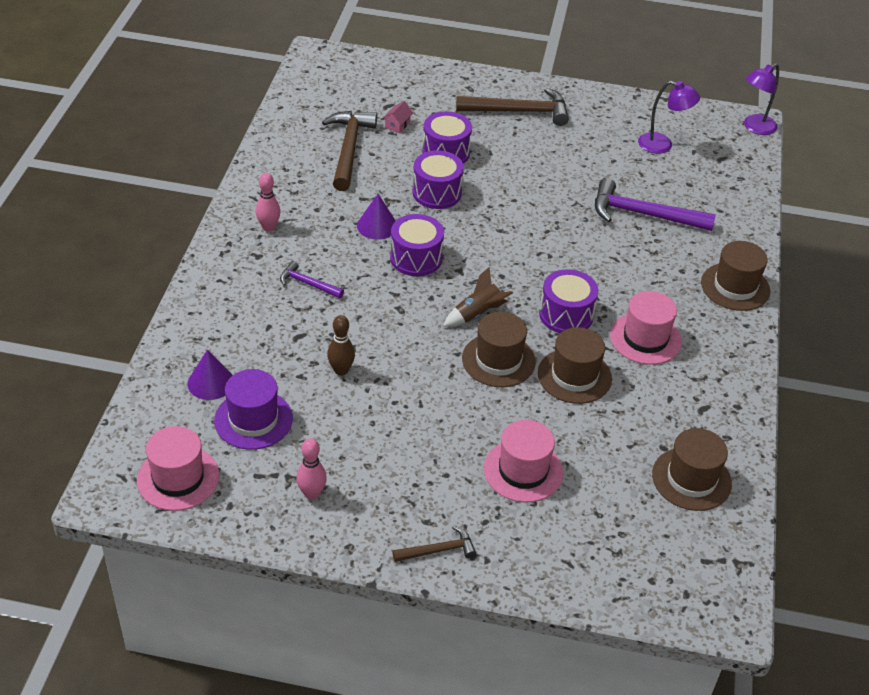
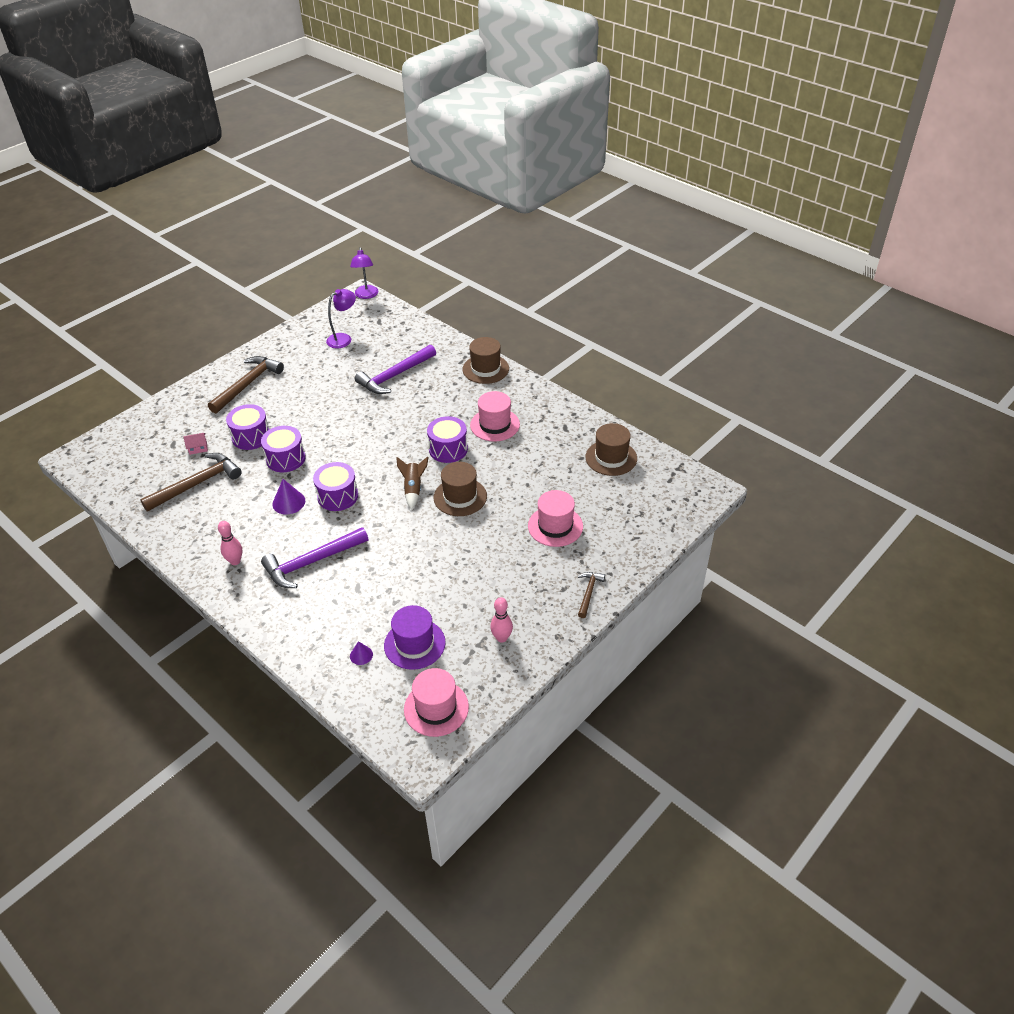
camera: 55 degrees left, 0 degrees up
(210, 382) = (361, 655): purple cone -> purple cone, size x0.61
(308, 284) = (311, 562): purple hammer -> purple hammer, size x1.92
(341, 370) = (407, 578): brown bowling pin -> none
(349, 149) = (197, 484): brown hammer -> brown hammer turned 105 degrees clockwise
(397, 125) = (198, 448): pink house -> pink house turned 75 degrees counterclockwise
(574, 376) = (499, 469): brown hat -> none

